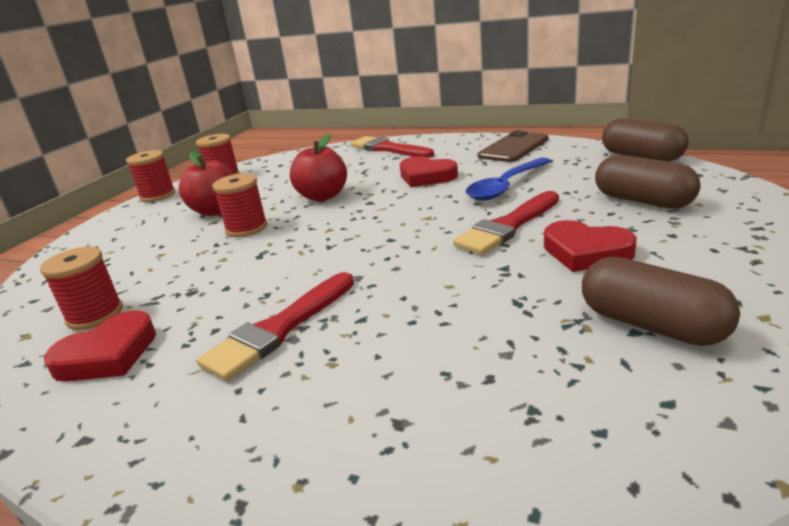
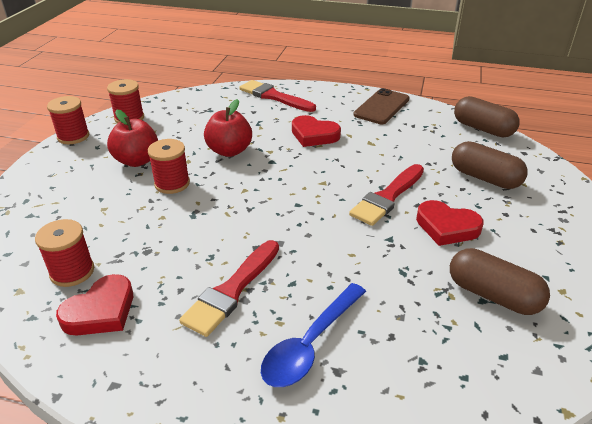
camera: 10 degrees left, 10 degrees up
(506, 186) = (381, 153): blue spoon -> blue spoon (310, 344)

